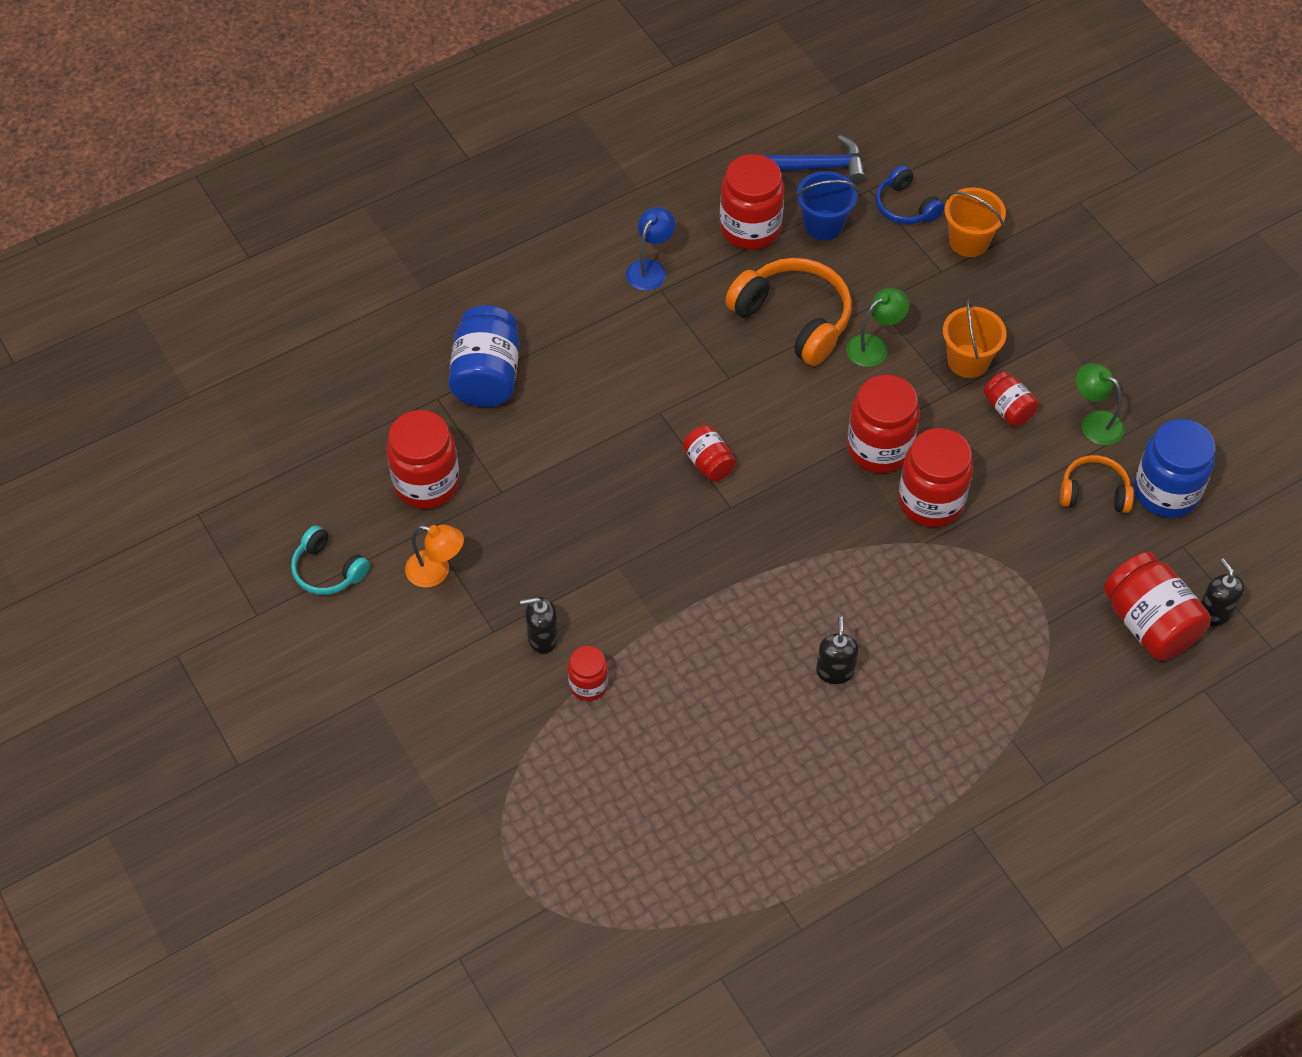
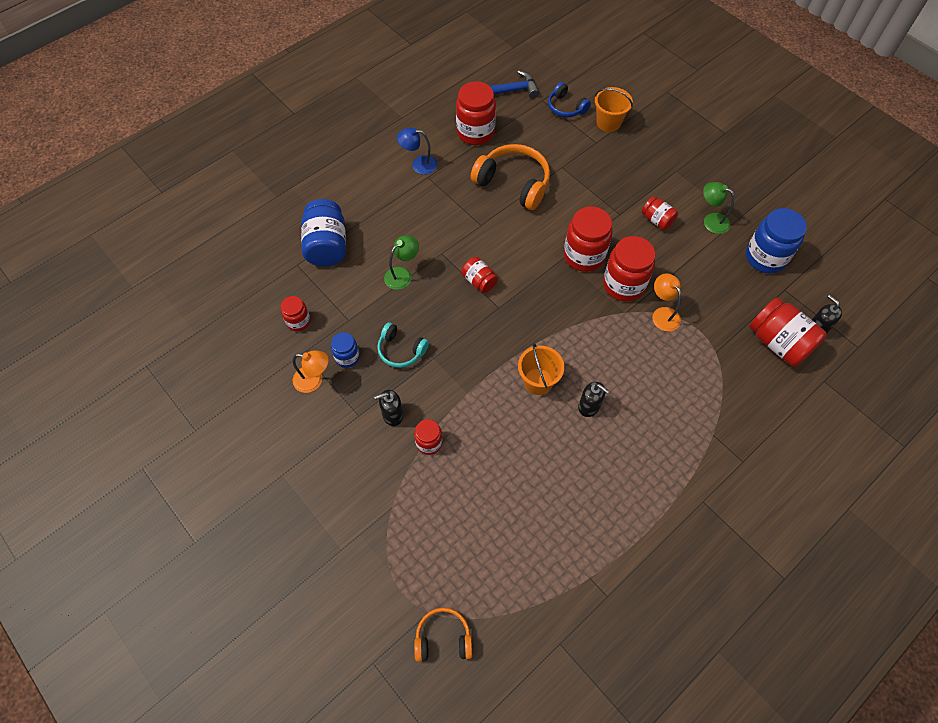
camera: 10 degrees left, 5 degrees up
(328, 570) = (240, 391): turquoise headphones -> turquoise headphones (401, 350)
(426, 483) = (298, 321): red jar -> red jar, size x0.55
(490, 546) = (347, 357): none -> blue jar
(650, 268) = (419, 165): blue lamp -> blue lamp turned 105 degrees counterclockwise
(823, 225) = (519, 124): blue bucket -> none
(835, 671) = (589, 406): black soap dispenser -> black soap dispenser turned 135 degrees clockwise
(874, 346) = (566, 193): green lamp -> green lamp (402, 274)
(968, 361) = (625, 194): orange bucket -> orange bucket (538, 381)
(980, 554) = (662, 314): none -> orange lamp
(1094, 492) = (722, 264): orange headphones -> orange headphones (443, 638)

